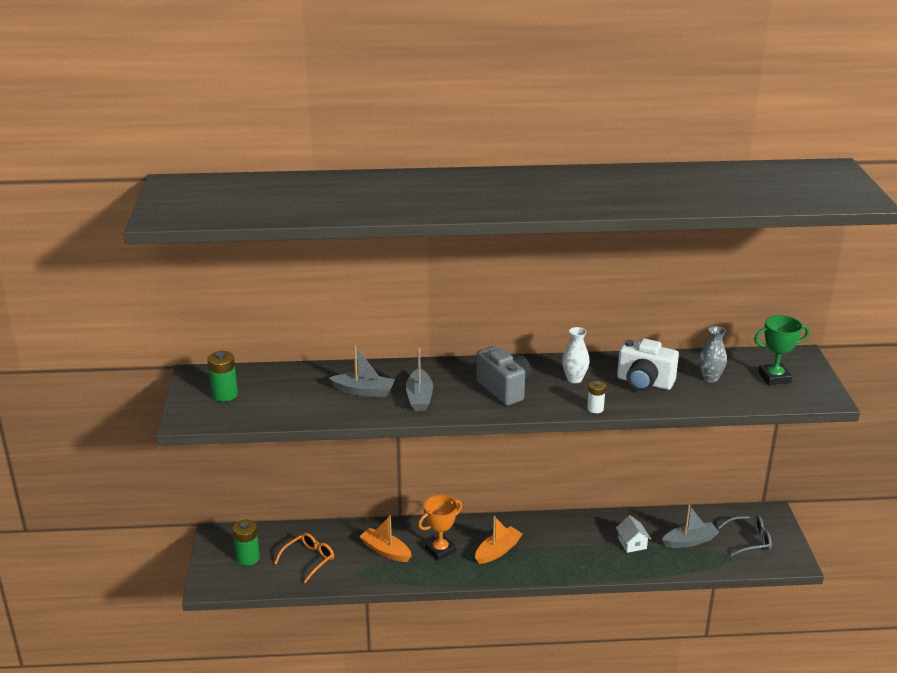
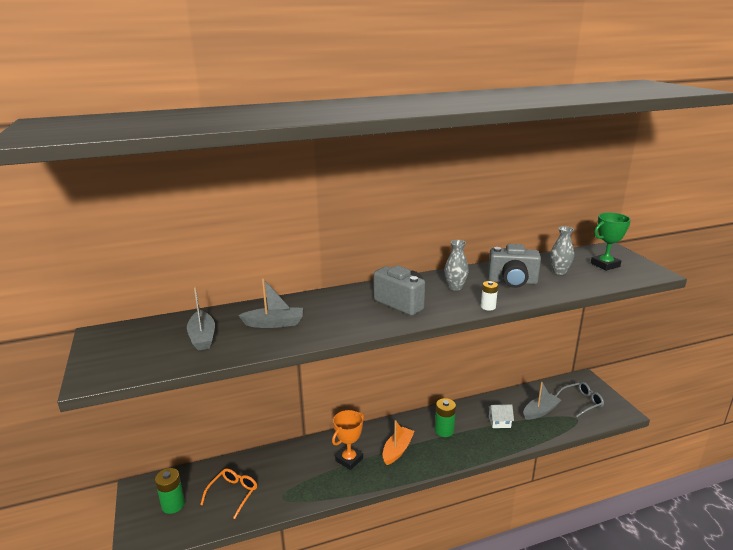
camera: 15 degrees left, 5 degrees down
(225, 394) = (133, 347): green battery -> green battery (444, 430)
(385, 551) = (301, 470): orange boat -> none
(419, 397) = (329, 321): grey boat -> grey boat (202, 337)
(574, 379) = (455, 287): white vase -> grey vase
(632, 543) = (499, 422): white house -> white house turned 60 degrees counterclockwise
(644, 382) = (512, 282): white camera -> grey camera

